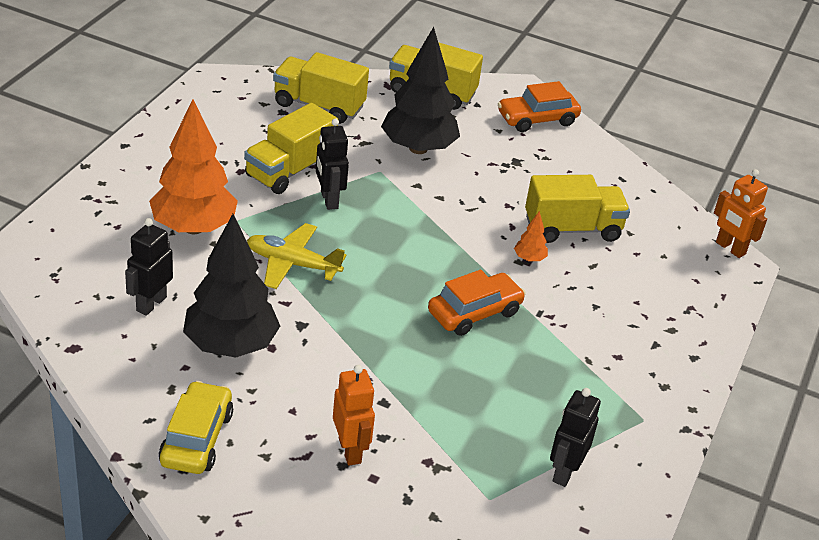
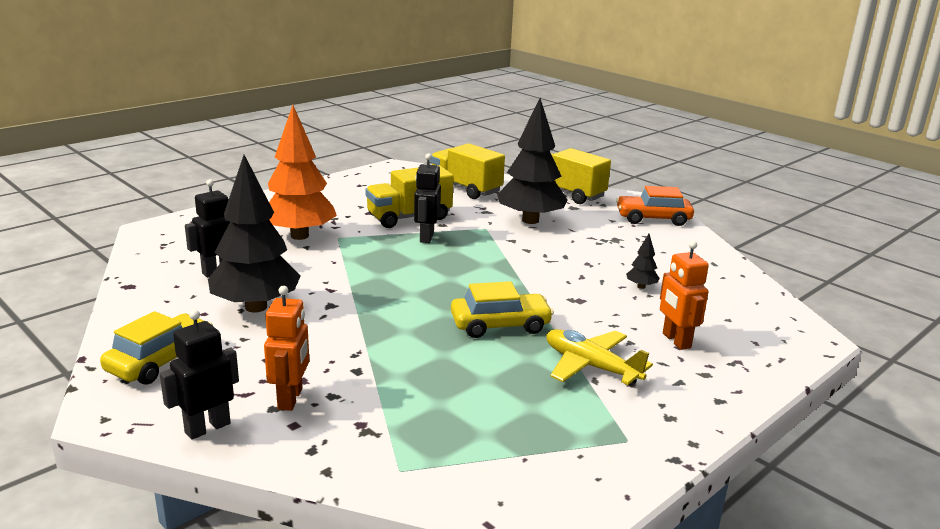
camera: 25 degrees right, 15 degrees down
(292, 264) = (359, 268): yellow plane -> yellow plane (591, 366)
(474, 312) = (500, 325): orange car -> yellow car
(529, 259) = (583, 299): orange tree -> none
(564, 472) = (502, 465): black robot -> black robot (207, 428)
(572, 229) = (641, 287): yellow truck -> black tree
(730, 248) = (807, 326): orange robot -> orange robot (676, 341)

